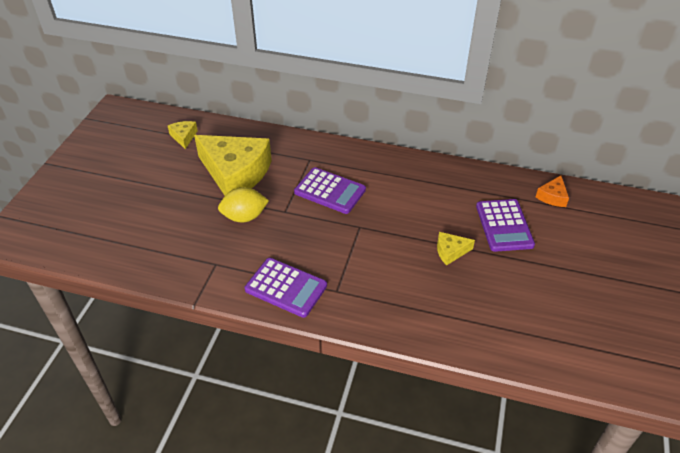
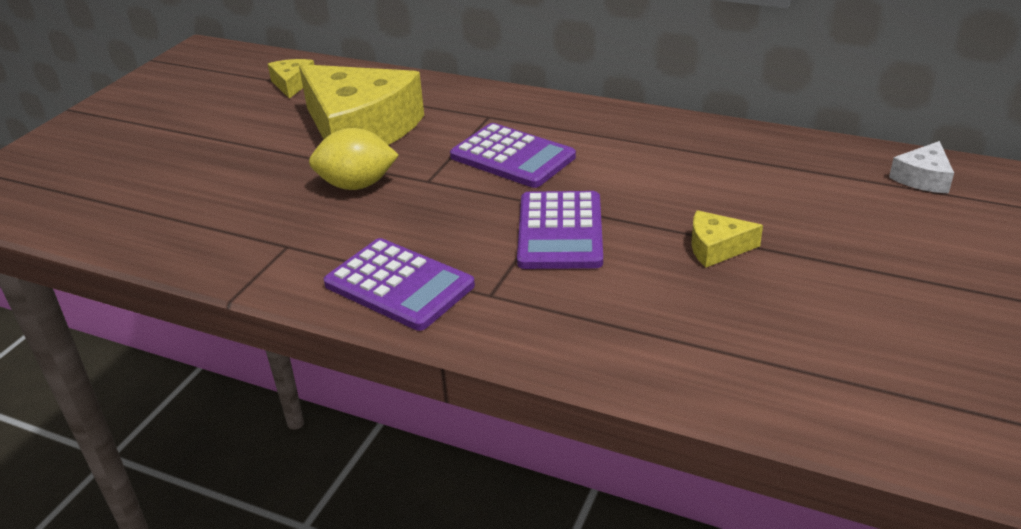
camera: 10 degrees right, 10 degrees down
(504, 225) = (825, 215): purple calculator -> purple calculator (560, 231)
(552, 196) = (922, 178): orange cheese -> white cheese

